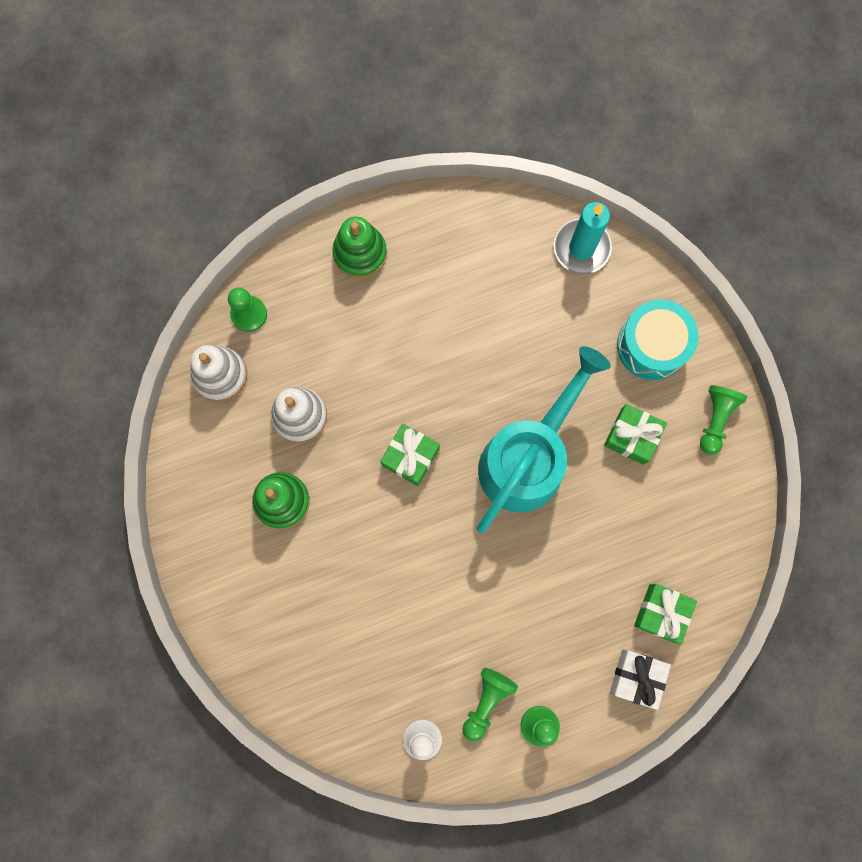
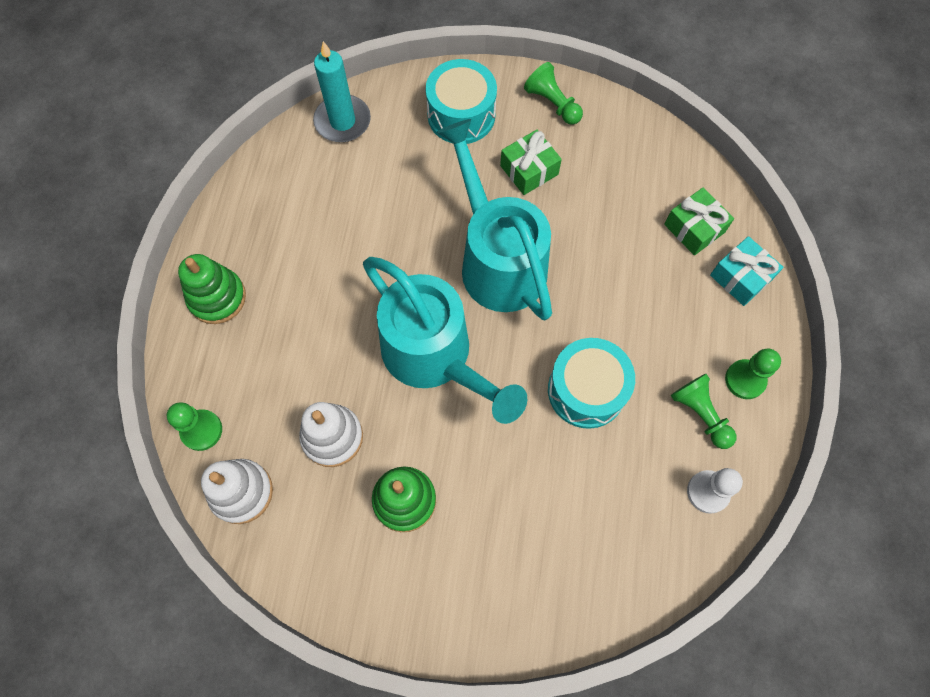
camera: 60 degrees left, 10 degrees down
(410, 456) = (435, 357): green gift -> turquoise watering can
(453, 595) = (586, 390): none -> turquoise drum
(636, 677) = (740, 277): white gift -> turquoise gift

